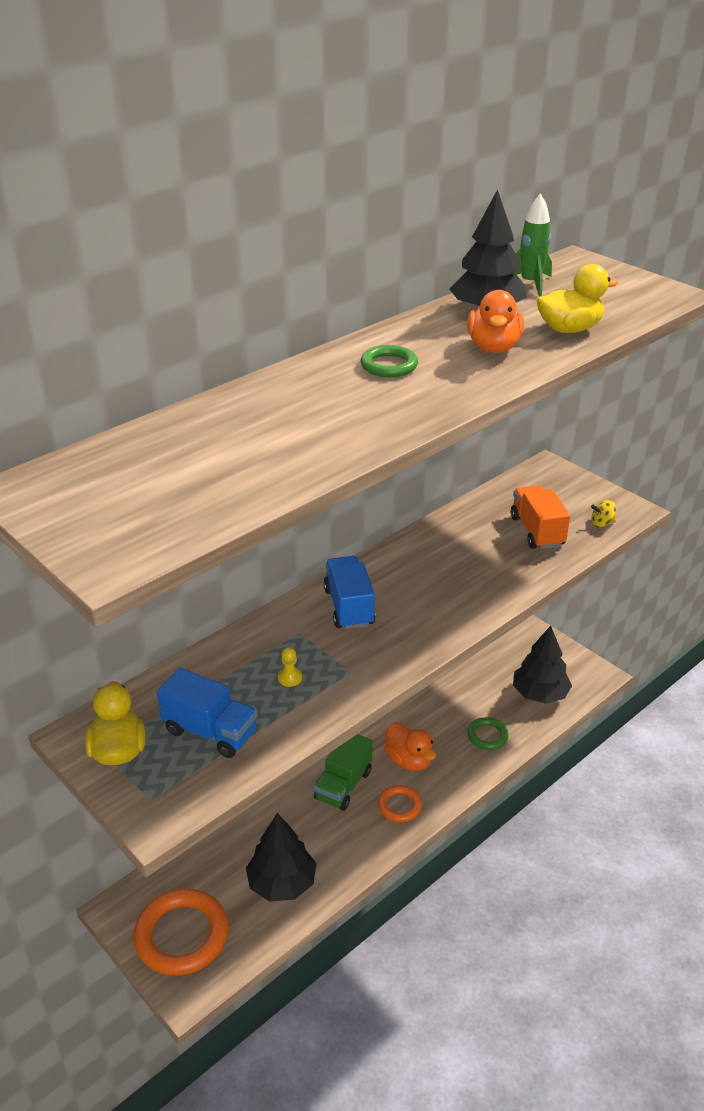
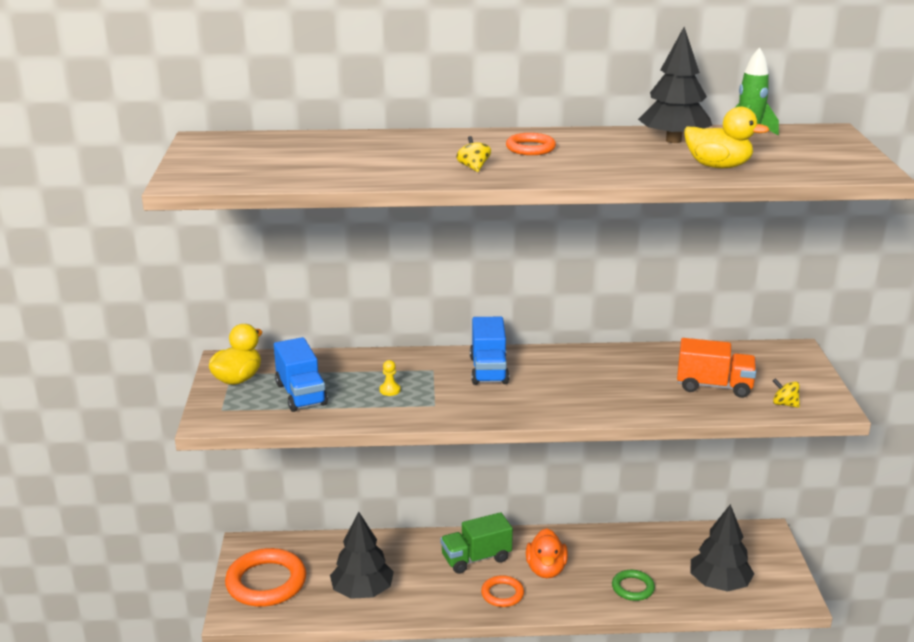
camera: 40 degrees right, 10 degrees down
(349, 607) = (488, 370): blue truck -> blue truck turned 150 degrees clockwise
(382, 411) = (473, 167): none -> yellow spinning top
(389, 365) = (530, 148): green ring -> orange ring
(493, 347) = (630, 160): orange duck -> none
(537, 531) = (714, 386): orange truck -> orange truck turned 75 degrees clockwise

